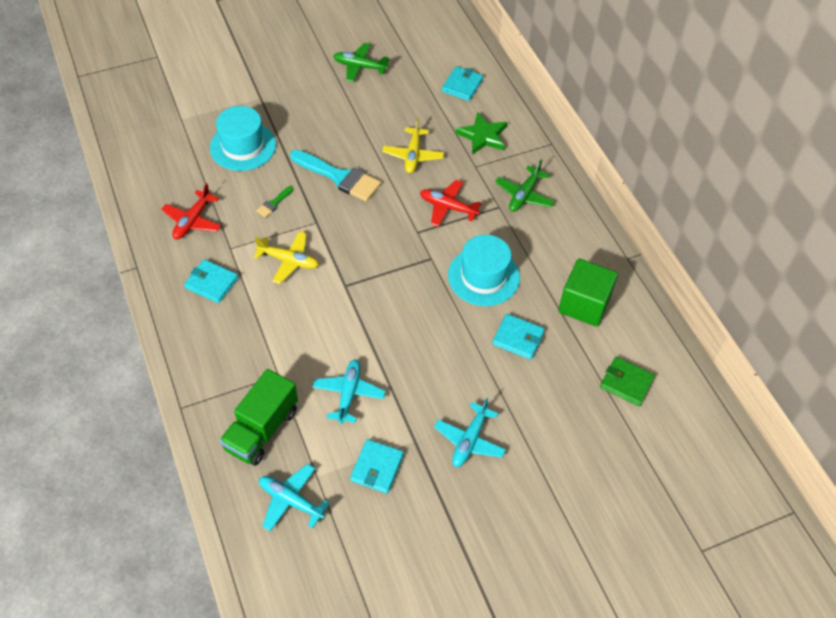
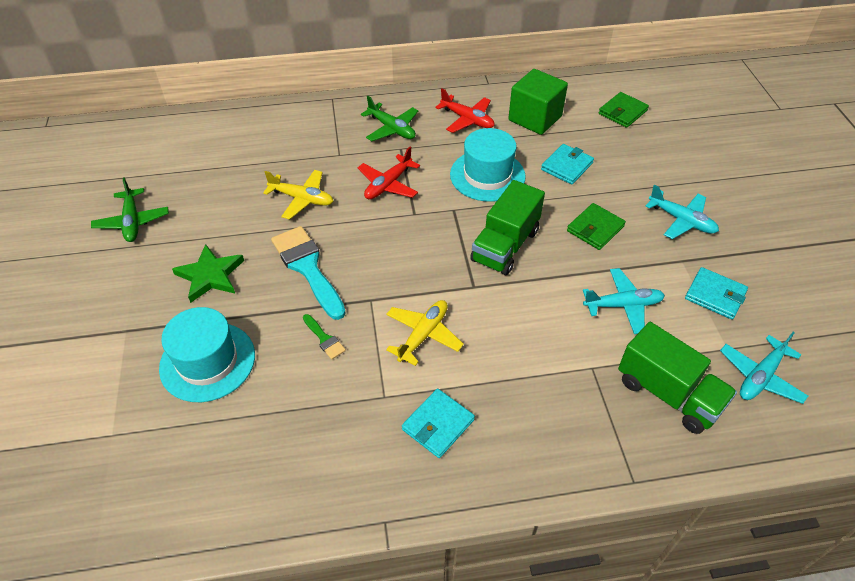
camera: 75 degrees left, 5 degrees down
(193, 221) = (321, 437): red plane -> red plane (467, 119)
(339, 177) = (307, 267): turquoise brush -> turquoise brush turned 75 degrees counterclockwise
(348, 394) = (623, 305): turquoise plane -> turquoise plane turned 150 degrees clockwise
(360, 67) = (132, 221): green plane -> green plane turned 45 degrees counterclockwise
(397, 301) = (505, 245): none -> green truck
(437, 367) = (595, 228): none -> green wallet
(462, 85) = (216, 143): turquoise wallet -> none
(483, 136) = (299, 141): green star -> green star (210, 276)

